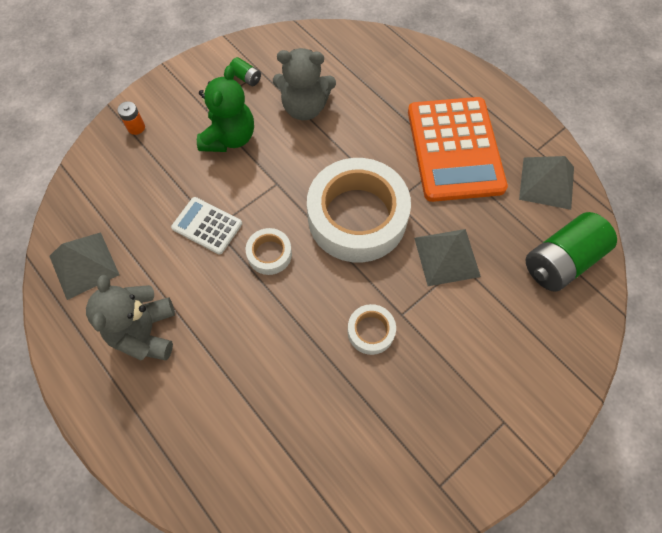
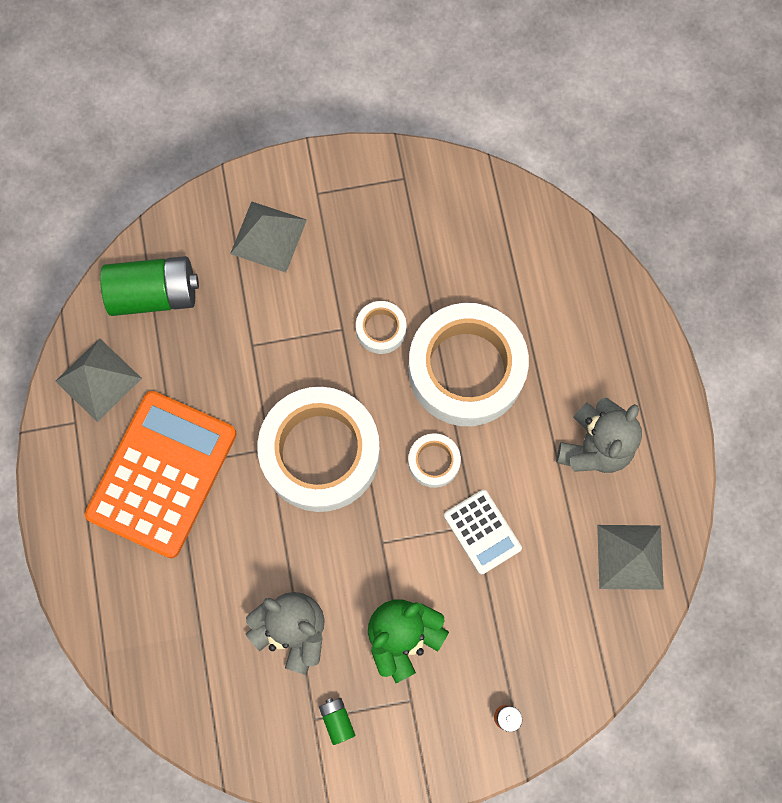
camera: 150 degrees left, 10 degrees up
(282, 337) = (466, 369): none -> white tape
(447, 256) = (260, 360): grey pyramid -> grey pyramid (268, 236)

